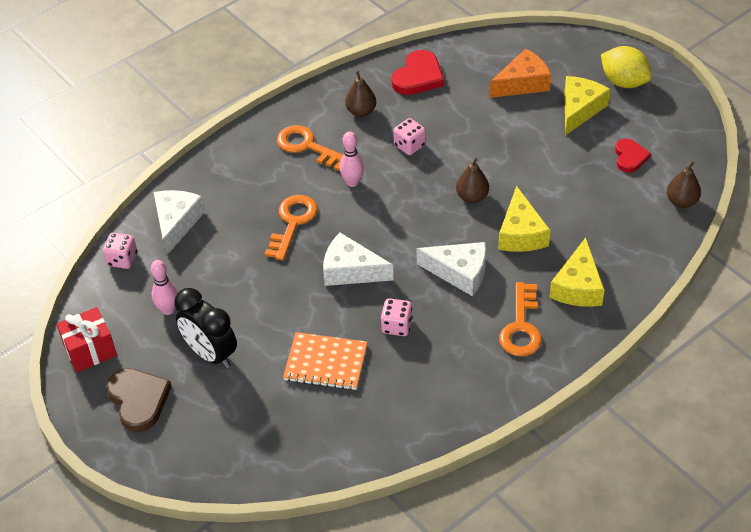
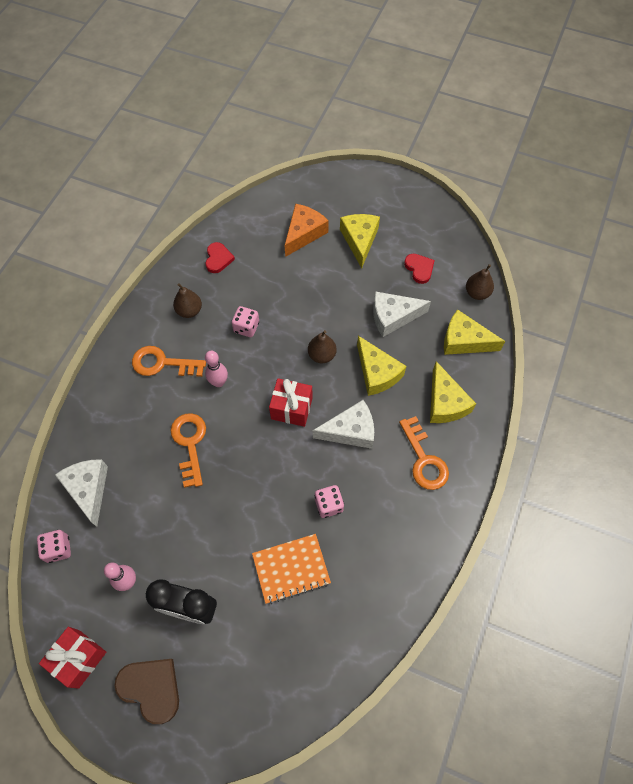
camera: 30 degrees left, 15 degrees up
(351, 270) = (263, 468): white cheese -> white cheese (393, 317)
(411, 231) = (291, 408): none -> red gift
(418, 76) = (218, 259): red heart -> red heart, size x0.65
(623, 82) = (378, 203): yellow lemon -> none
(637, 239) = (464, 341): none -> yellow cheese

